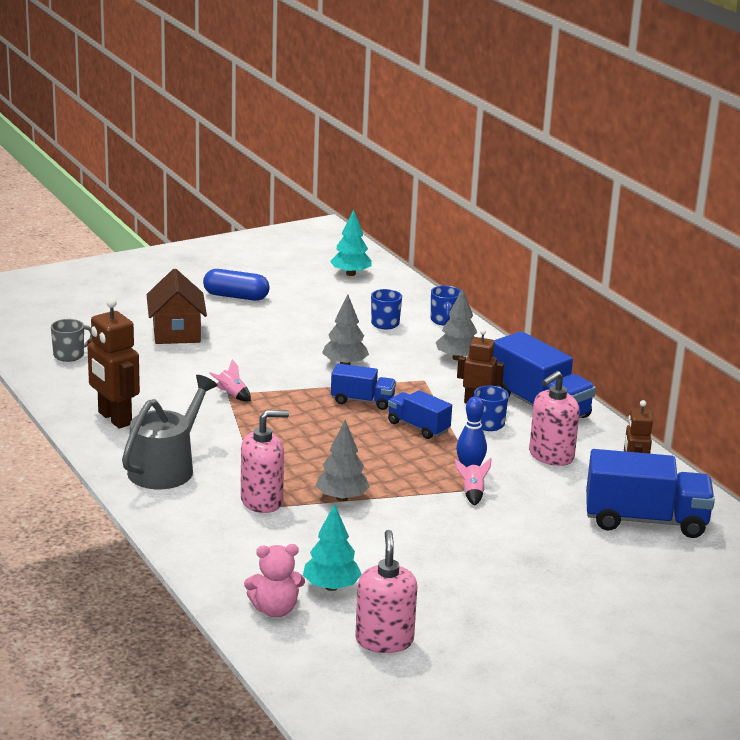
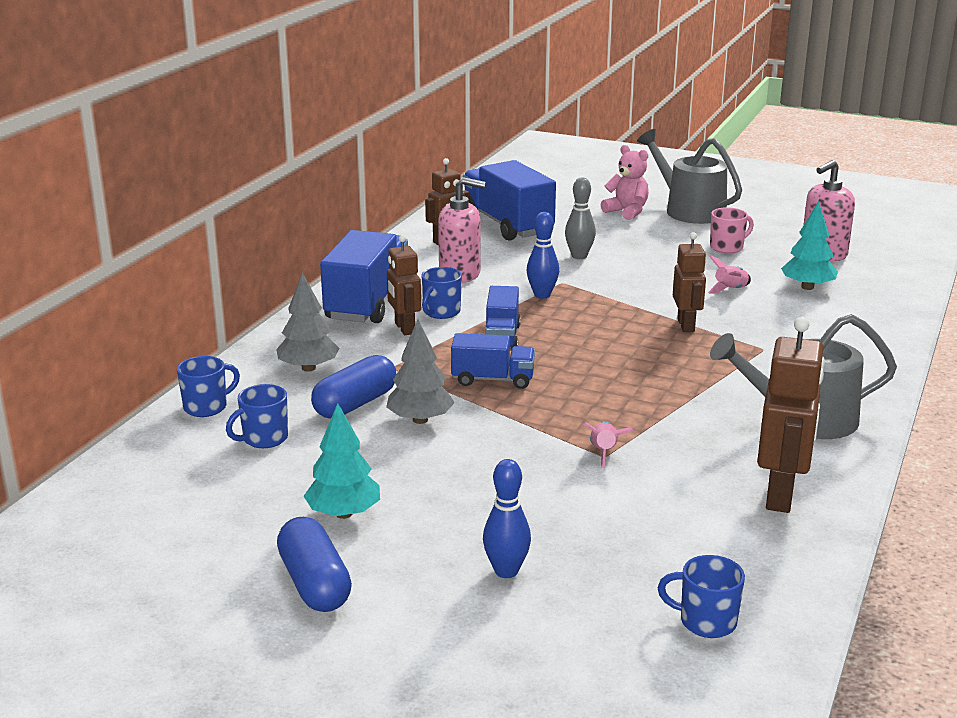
camera: 125 degrees left, 0 degrees up
(70, 355) = (706, 621): grey mug -> blue mug
(176, 333) = (506, 571): brown house -> blue bowling pin
(262, 501) = (759, 353): pink soap dispenser -> none
(275, 610) = (874, 294): pink teddy bear -> pink teddy bear (627, 212)
(342, 498) = (686, 325): grey tree -> brown robot
(351, 274) = (108, 526): turquoise tree -> turquoise tree (344, 513)
(362, 401) = (493, 379): blue truck -> blue truck turned 120 degrees clockwise
(390, 355) = (355, 404): none -> blue capsule
(461, 599) = (727, 247): none -> pink mug
(472, 493) = (579, 283): pink rocket -> pink rocket (730, 290)
(529, 519) = (579, 256): none -> grey bowling pin
(580, 633) = (689, 210): none -> grey watering can

